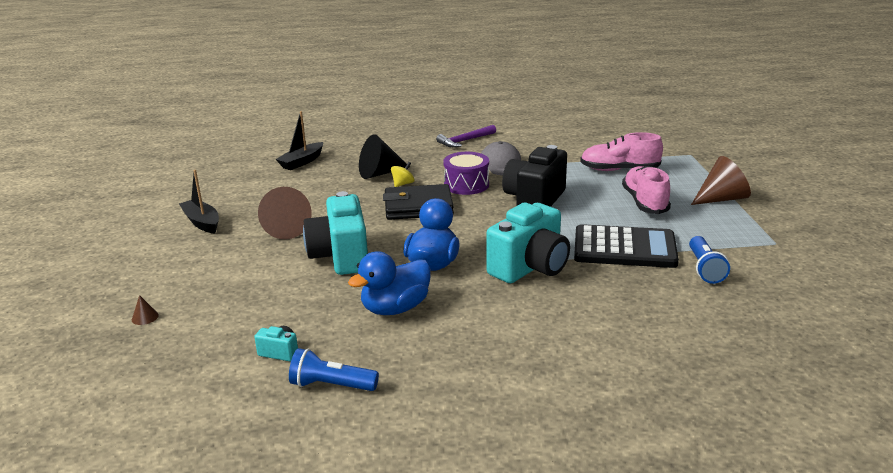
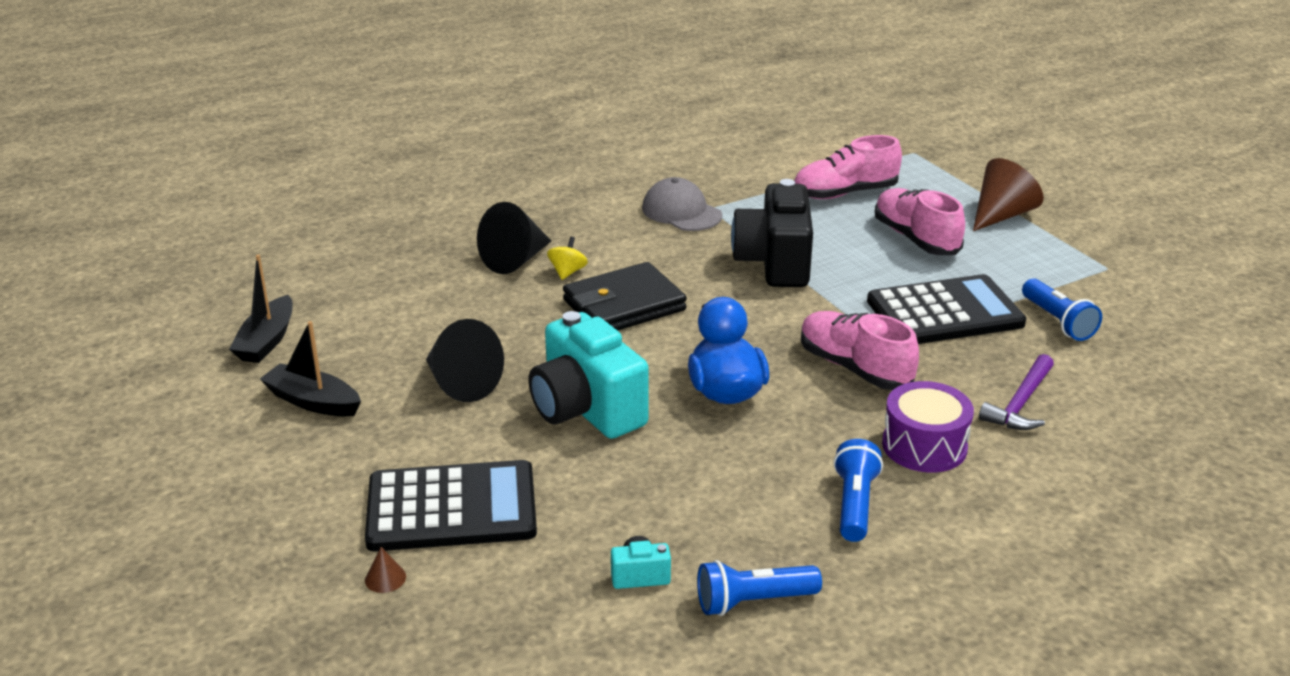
camera: 25 degrees left, 5 degrees up
(215, 290) = (452, 508): none -> black calculator
(286, 229) = (460, 383): brown cone -> black cone
(302, 162) = (372, 262): black boat -> black boat (267, 341)
(395, 308) = (735, 470): blue duck -> none
(452, 346) = (854, 504): none -> blue flashlight
(464, 141) = (593, 181): purple hammer -> purple hammer (1020, 403)
(466, 185) = (660, 256): purple drum -> purple drum (924, 446)
(530, 268) = (854, 368): turquoise camera -> pink shoe

